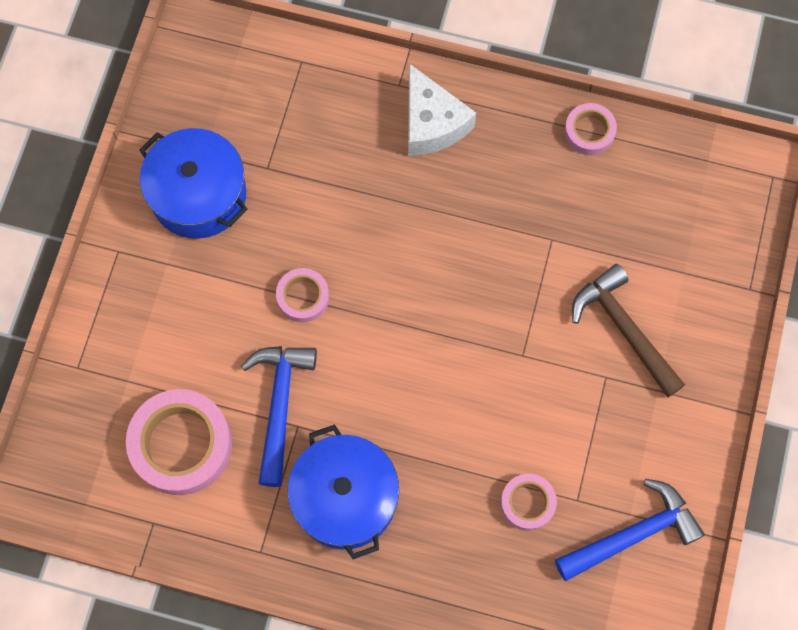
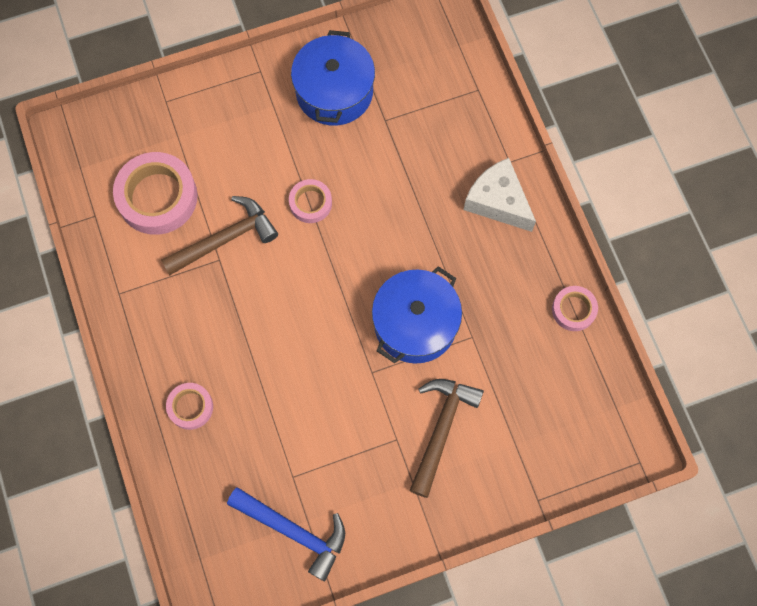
camera: 55 degrees right, 0 degrees up
(279, 405) = (225, 239): blue hammer -> brown hammer
(345, 498) = (190, 322): blue pot -> blue pot (415, 324)
(432, 123) = (498, 201): white cheese -> white cheese turned 105 degrees clockwise
(527, 503) = (267, 444): pink tape -> pink tape (190, 407)

